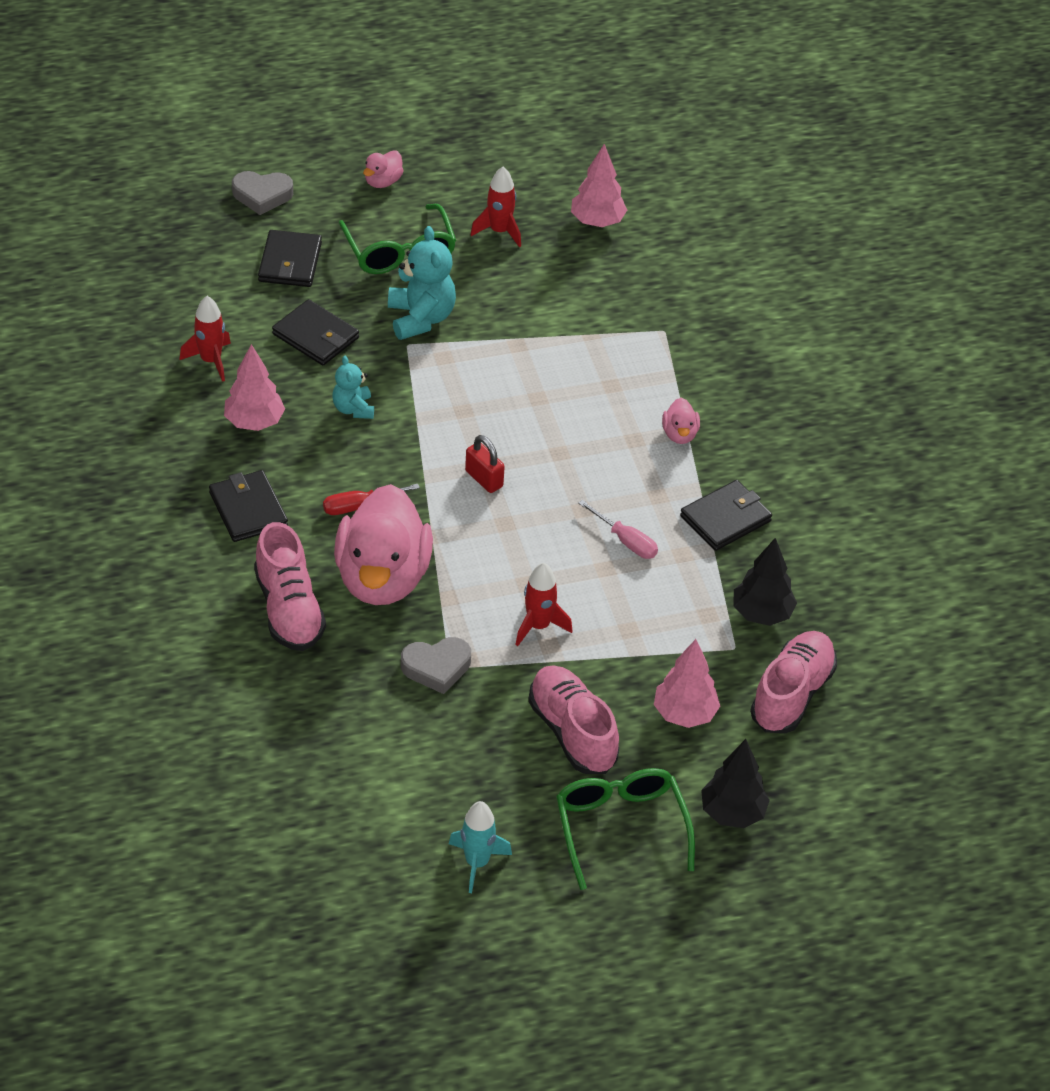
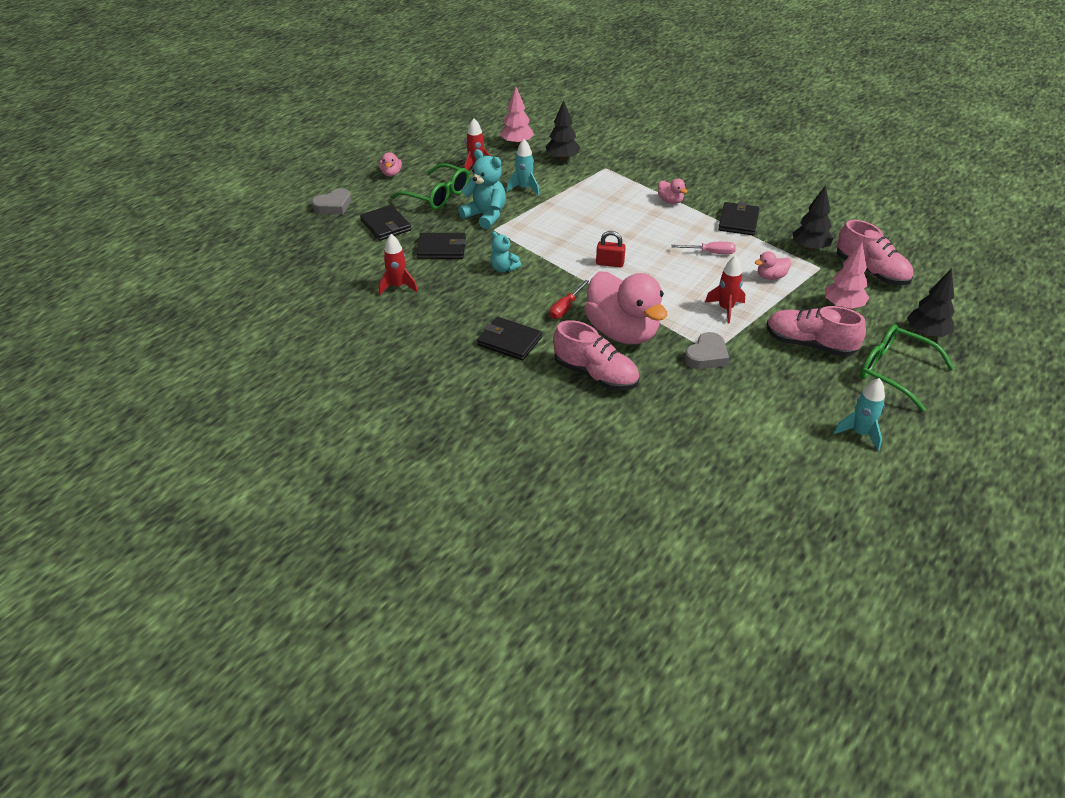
camera: 35 degrees left, 5 degrees down
(254, 422) = (459, 301): pink tree -> none
(518, 303) = (524, 188): none -> turquoise rocket
(626, 282) = (562, 158): none -> black tree
(654, 620) = (771, 277): none -> pink duck
(791, 694) = (871, 271): pink shoe -> pink shoe turned 150 degrees clockwise

